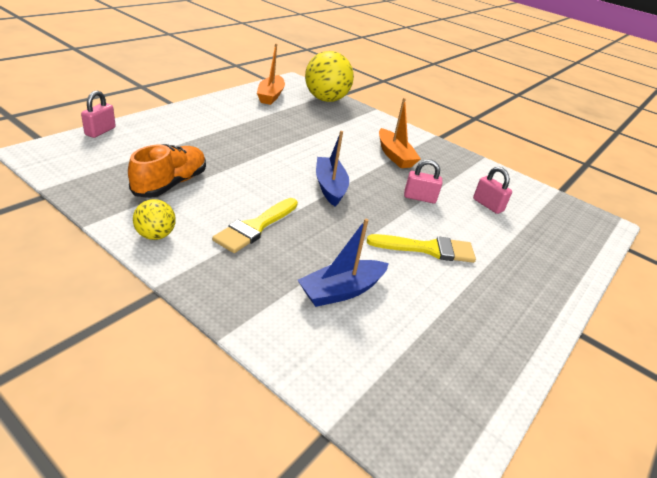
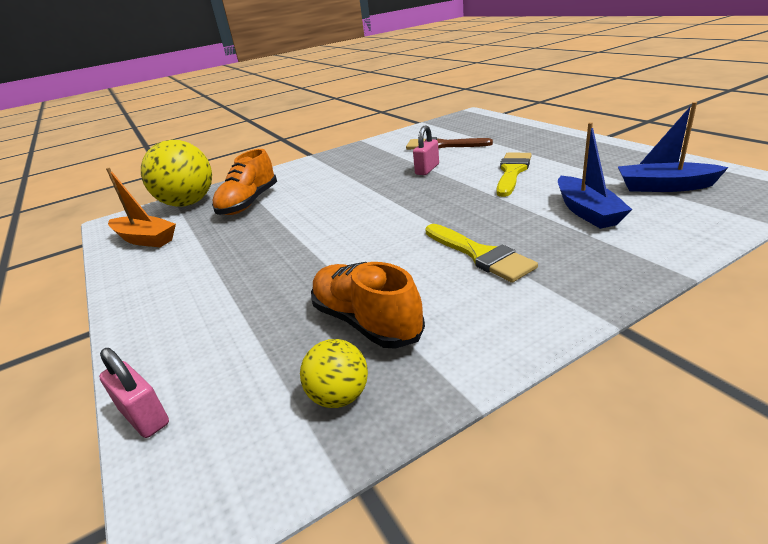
camera: 60 degrees left, 5 degrees down
(155, 235) = (502, 330): yellow ball -> yellow ball (339, 396)
(330, 122) = (249, 203): none -> orange shoe
(330, 187) = (399, 209): blue boat -> blue boat (664, 187)
(394, 156) = (343, 175): orange boat -> none
(487, 205) = (442, 145): pink padlock -> brown brush

